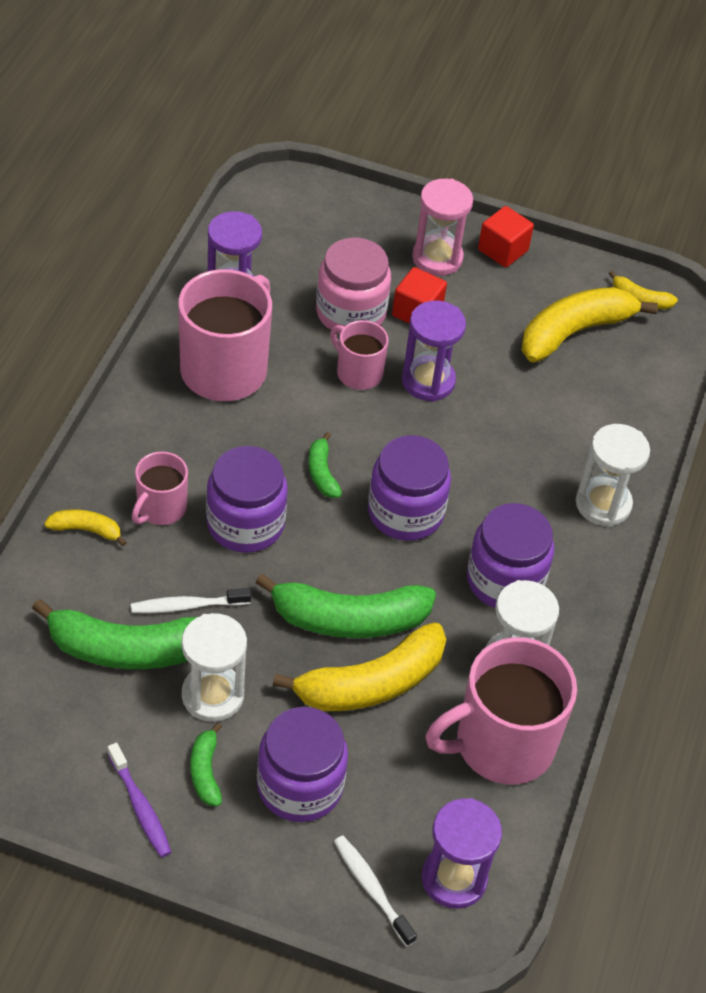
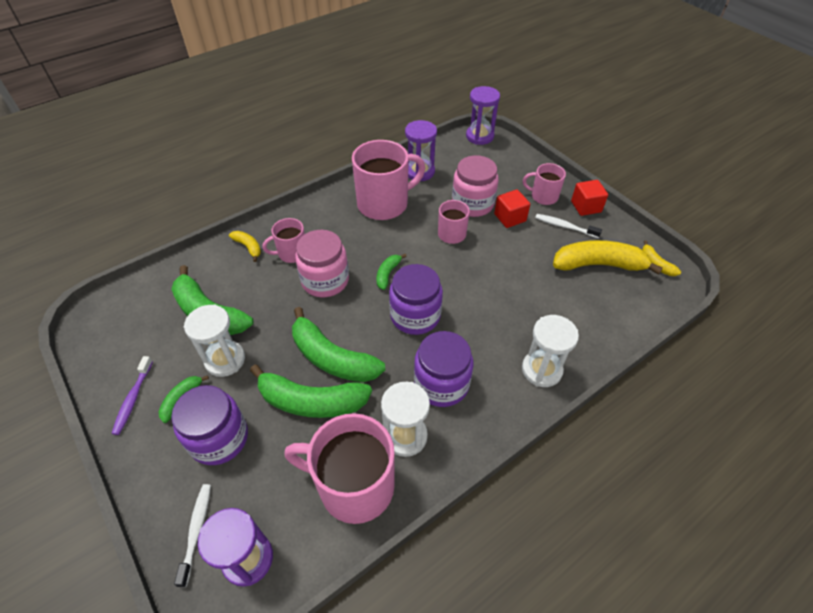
camera: 40 degrees right, 0 degrees up
(187, 606) = (258, 306): white toothbrush -> white toothbrush (564, 226)
(245, 524) = (325, 280): purple jar -> pink jar
(371, 683) = (311, 401): yellow banana -> green banana
(428, 381) = (487, 254): purple hourglass -> purple hourglass (479, 136)
(437, 258) = (543, 196): pink hourglass -> pink mug

